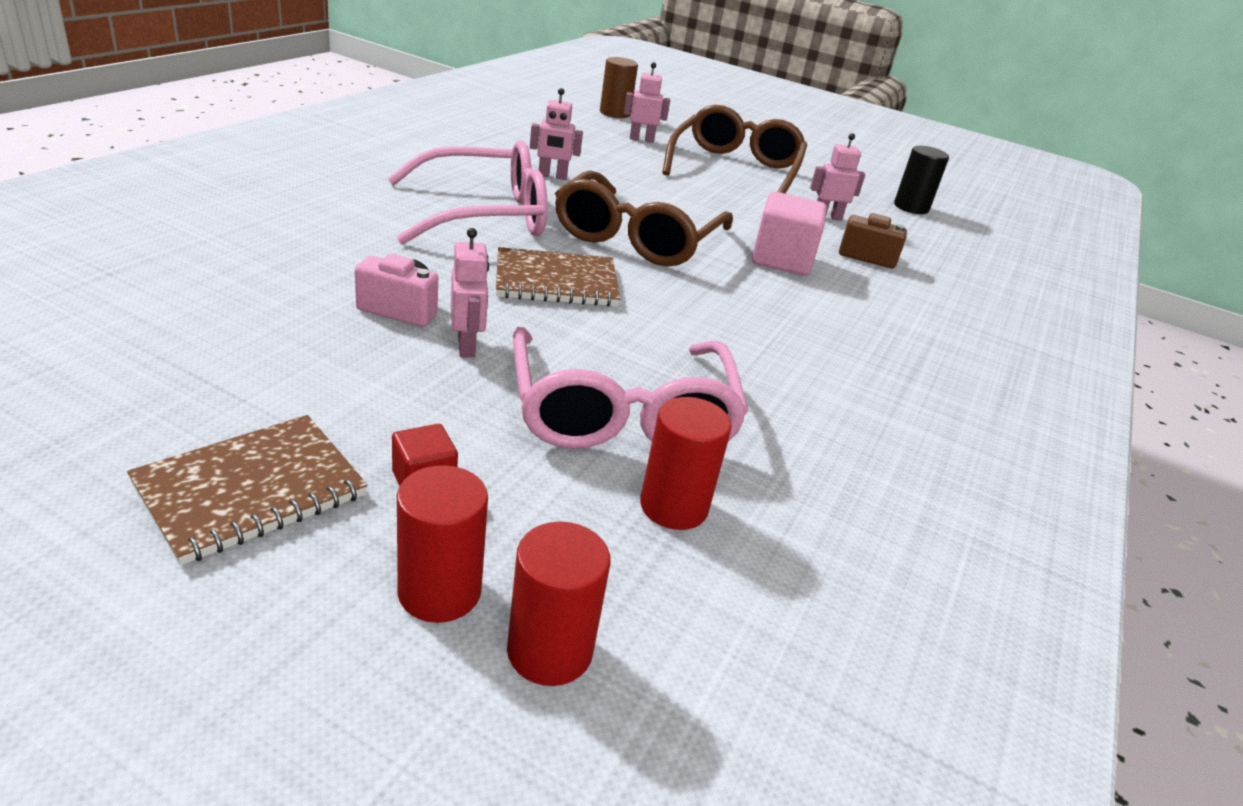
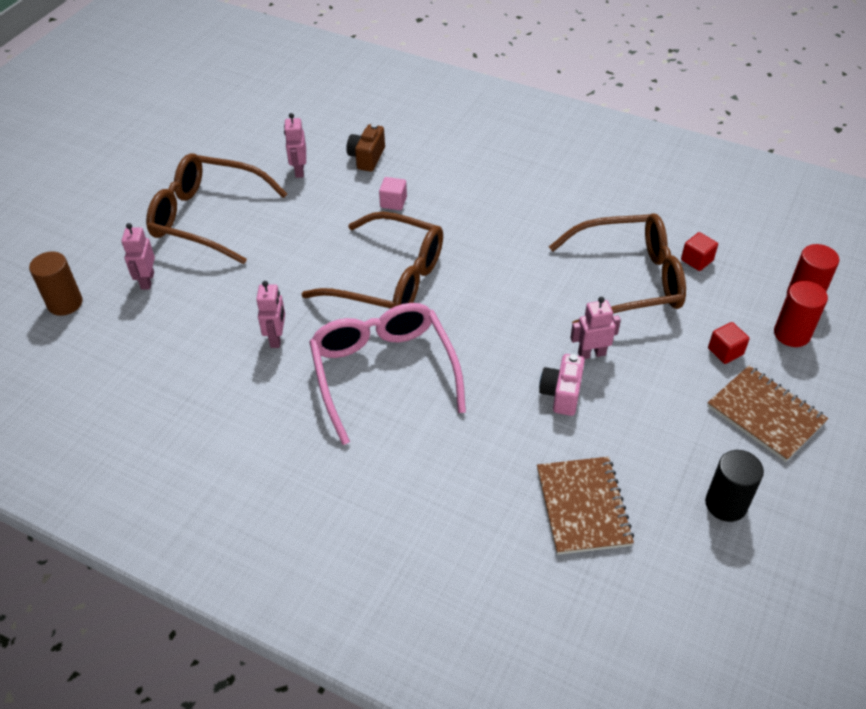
camera: 85 degrees left, 15 degrees up
(556, 281) = (483, 319): brown notebook -> brown notebook (583, 507)
(622, 414) = (629, 280): pink glasses -> brown glasses
(673, 506) = (697, 260): red cylinder -> red cube
(781, 260) = (393, 202): pink cube -> pink cube, size x0.54
(911, 207) = (257, 121): black cylinder -> black cylinder (726, 504)

